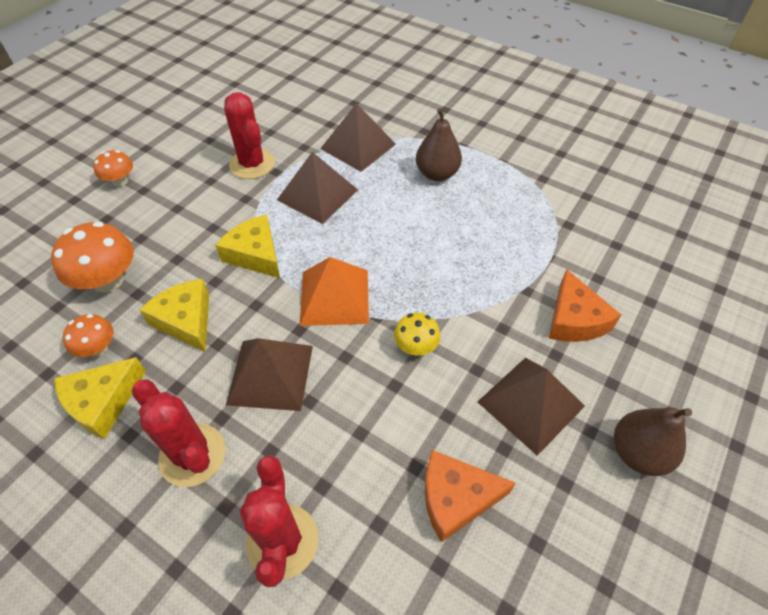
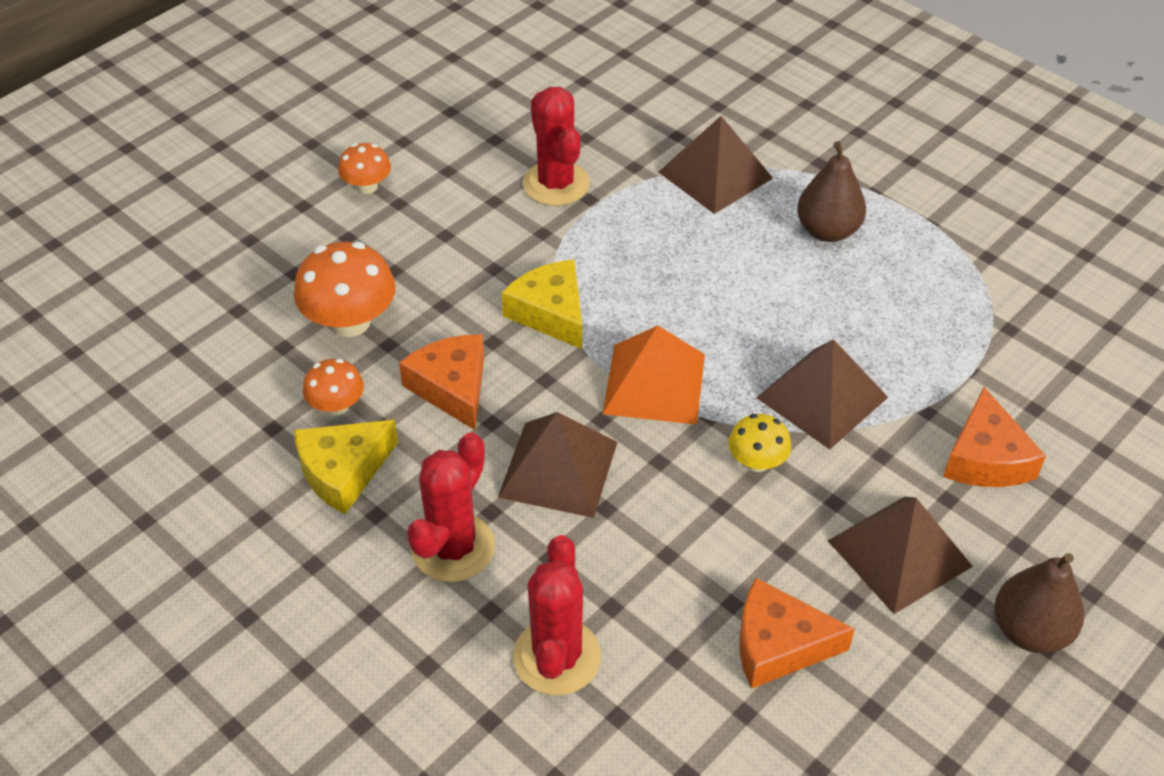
camera: 10 degrees right, 5 degrees down
(186, 321) = (452, 387): yellow cheese -> orange cheese
(192, 455) = (453, 548): red cactus -> red cactus turned 60 degrees clockwise
(317, 194) = (646, 240): brown pyramid -> brown pyramid (821, 397)

